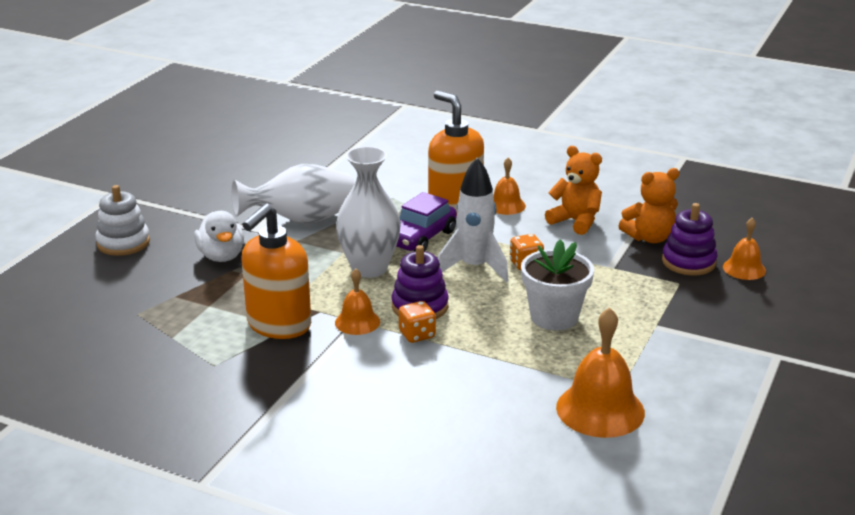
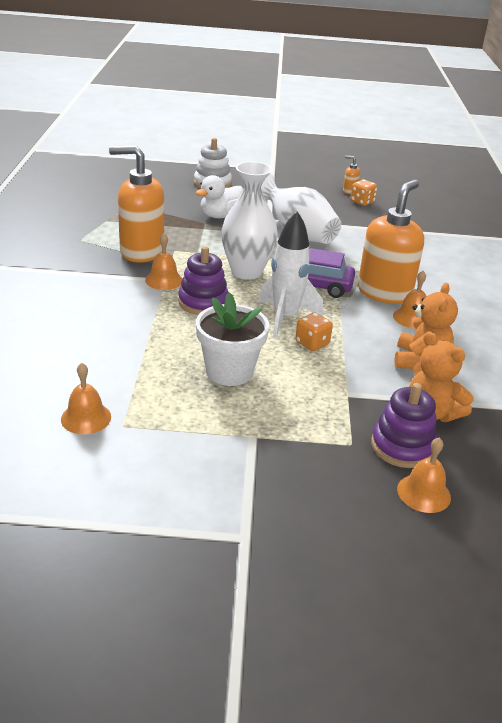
camera: 65 degrees right, 5 degrees up
(219, 165) = (349, 191): none -> orange soap dispenser
(417, 335) = (160, 308): orange dice -> orange dice (362, 202)
(600, 409) = (86, 418): orange bell -> orange bell, size x0.57

